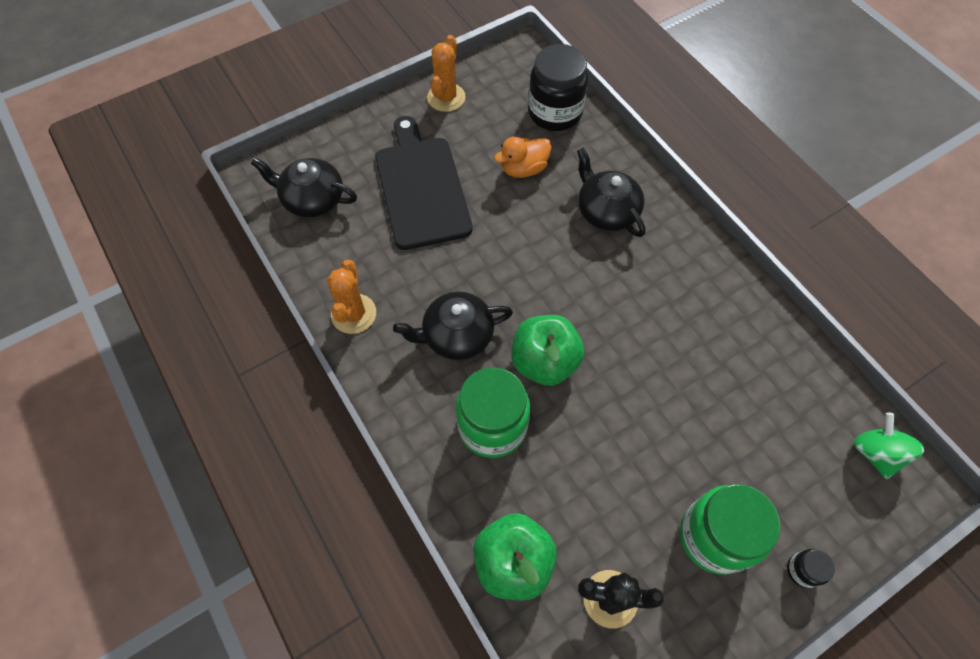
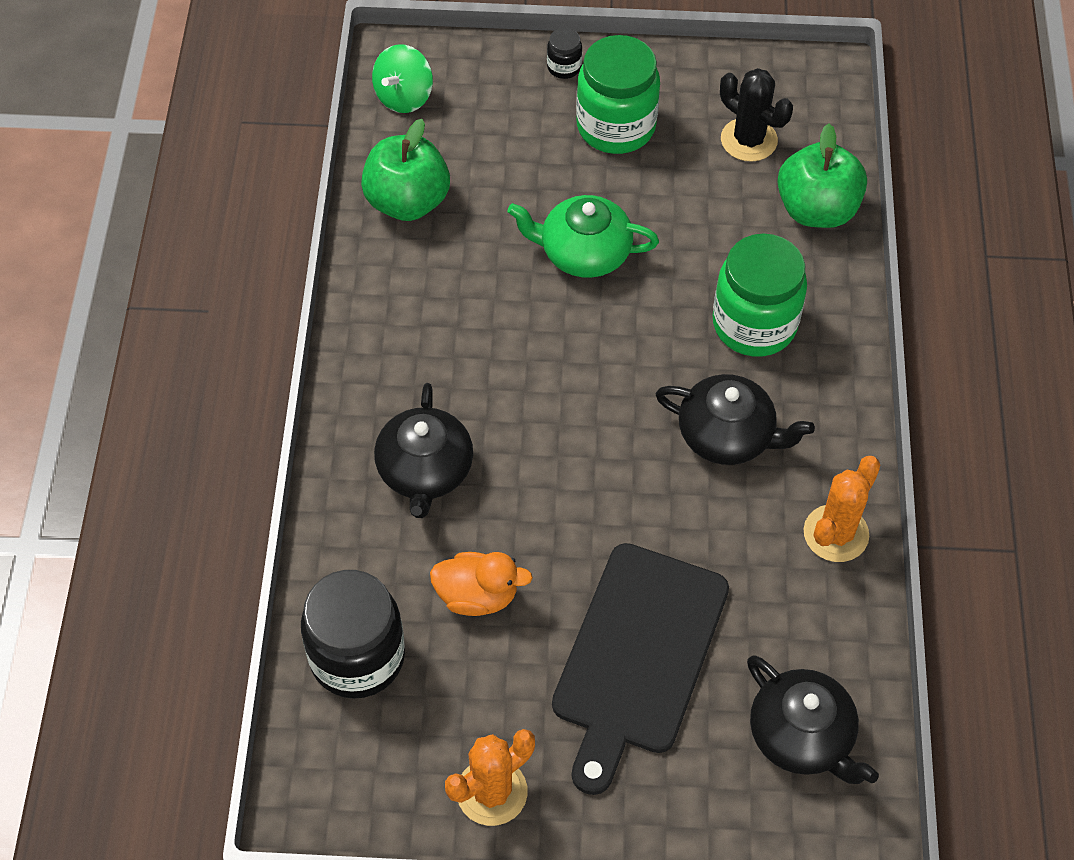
camera: 145 degrees left, 5 degrees down
(544, 362) = (649, 350): green apple -> green apple (407, 202)
(643, 406) = (583, 252): none -> green teapot

